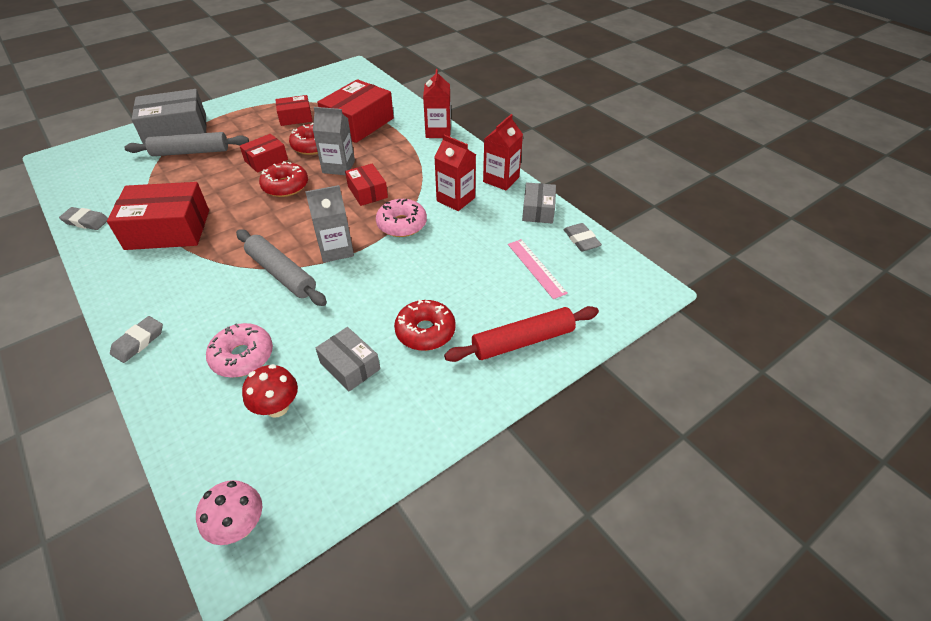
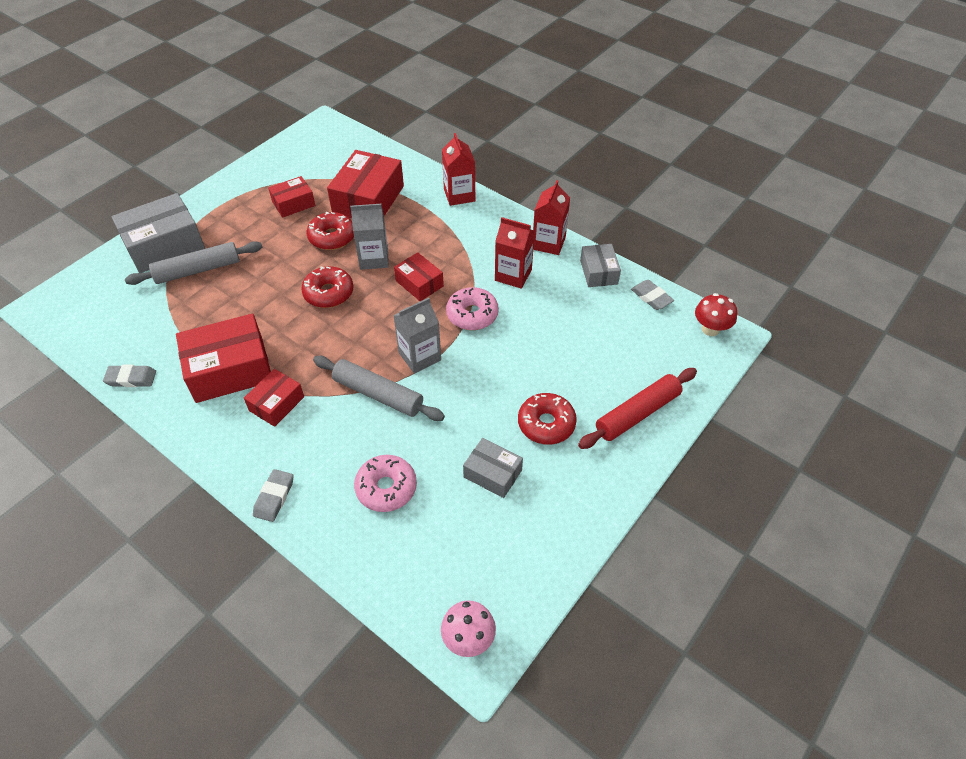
camera: 15 degrees left, 5 degrees up
(266, 160) = (290, 265): red box -> red box (276, 404)
(277, 407) = (445, 528): red mushroom -> red mushroom (710, 329)
(536, 268) = (621, 336): pink ruler -> none

